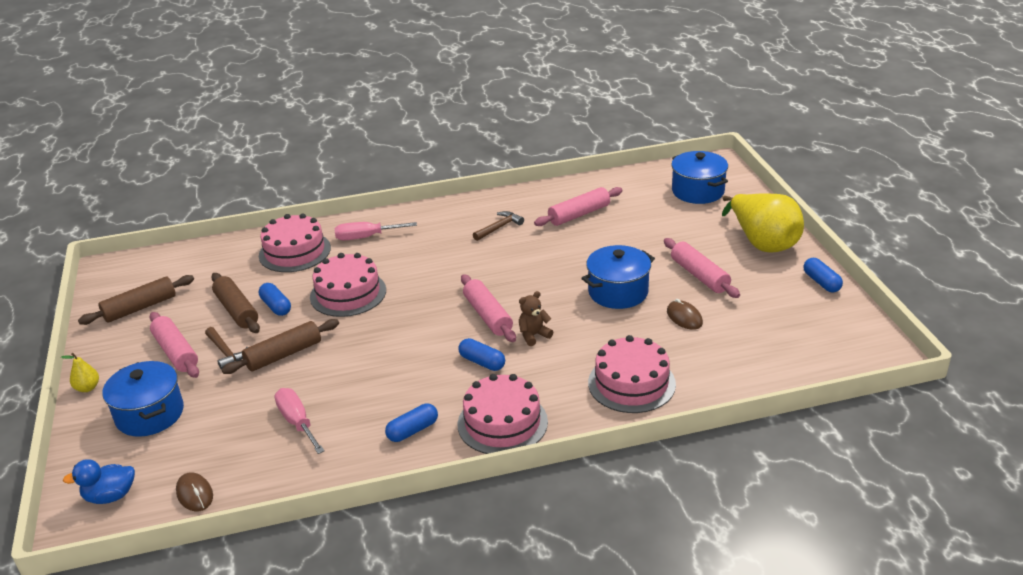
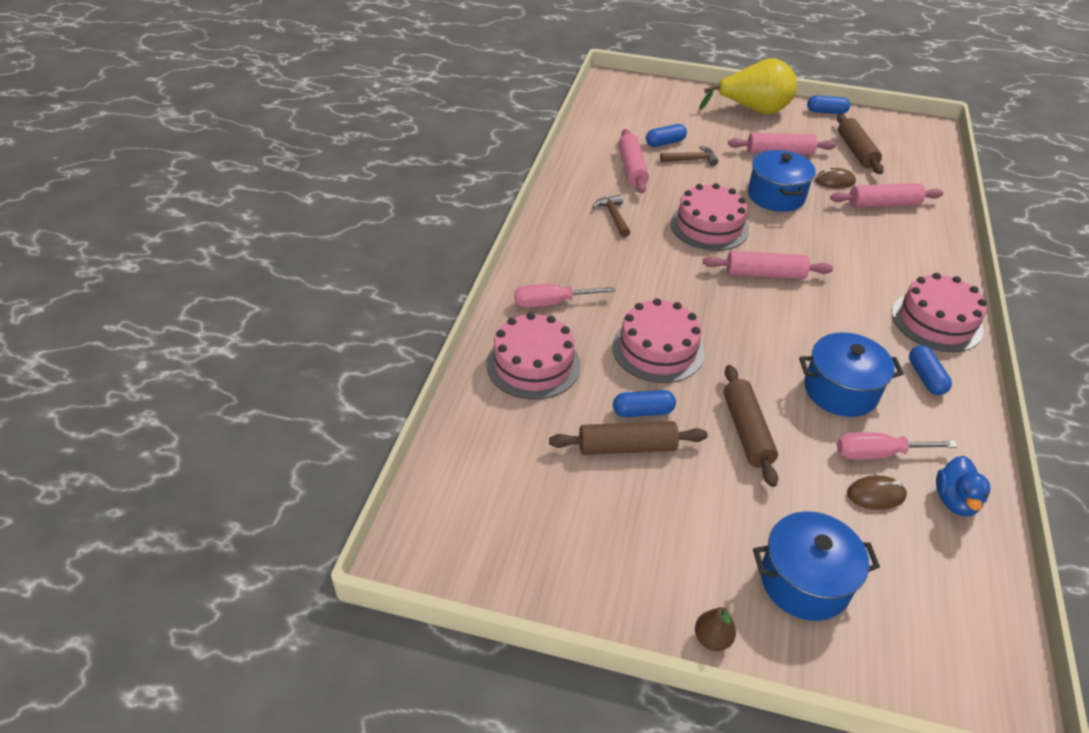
camera: 65 degrees left, 10 degrees up
(87, 388) = (712, 639): yellow pear -> brown pear
(110, 496) = (954, 655): blue duck -> blue duck (955, 500)
(140, 308) = (550, 541): brown rolling pin -> brown rolling pin (856, 151)
(176, 352) = (683, 526): pink rolling pin -> pink rolling pin (883, 204)
(195, 494) = (973, 571): brown mouse -> brown mouse (876, 494)
(225, 352) = (712, 479): brown hammer -> brown hammer (691, 160)
(366, 237) = (551, 303): pink screwdriver -> pink screwdriver turned 60 degrees clockwise
(482, 362) = (839, 302): blue capsule -> blue capsule (665, 143)
(533, 335) = (814, 260): brown teddy bear -> none
(631, 383) = (911, 238): pink cake -> pink cake (709, 226)
(698, 191) = (649, 104): blue pot -> blue pot (840, 390)

